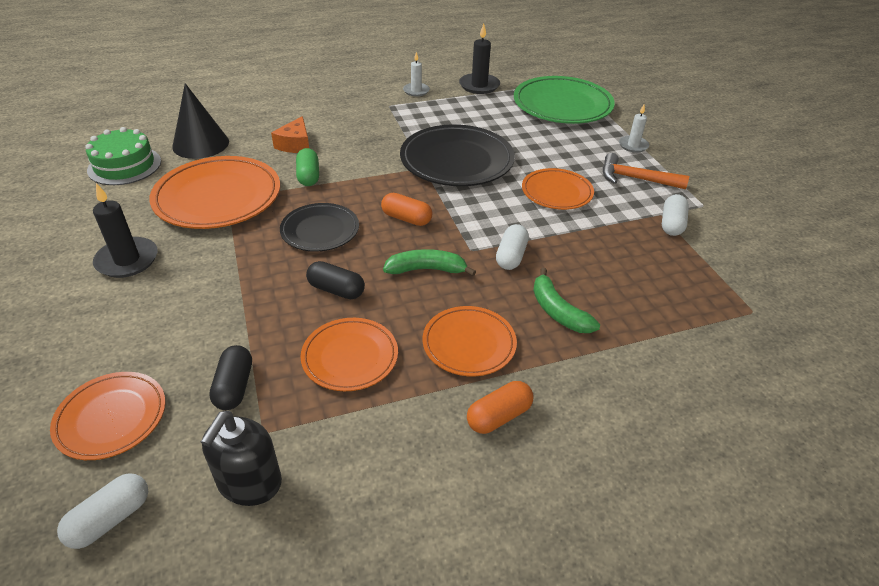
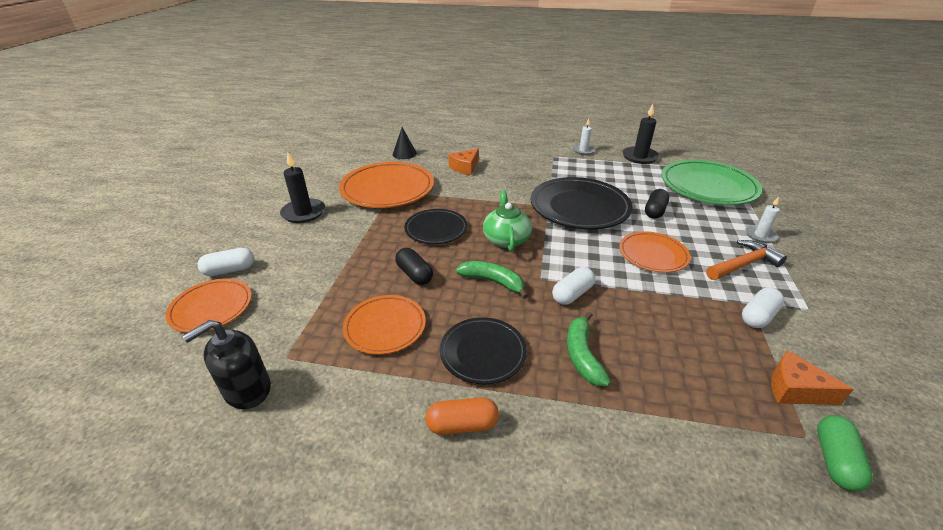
camera: 30 degrees right, 5 degrees down
(110, 519) = (154, 374): white capsule -> white capsule (230, 270)
(124, 166) = (349, 156): green cake -> none
(200, 144) = (404, 154): black cone -> black cone, size x0.61
(234, 387) = (294, 317): black capsule -> black capsule (654, 211)
(308, 176) = (457, 190): green capsule -> green capsule (834, 460)
(406, 219) = (506, 239): orange capsule -> green teapot
(469, 344) = (483, 353): orange plate -> black plate
(635, 179) = (743, 264): orange hammer -> orange hammer turned 105 degrees clockwise
(728, 277) = (795, 389): none -> orange cheese

